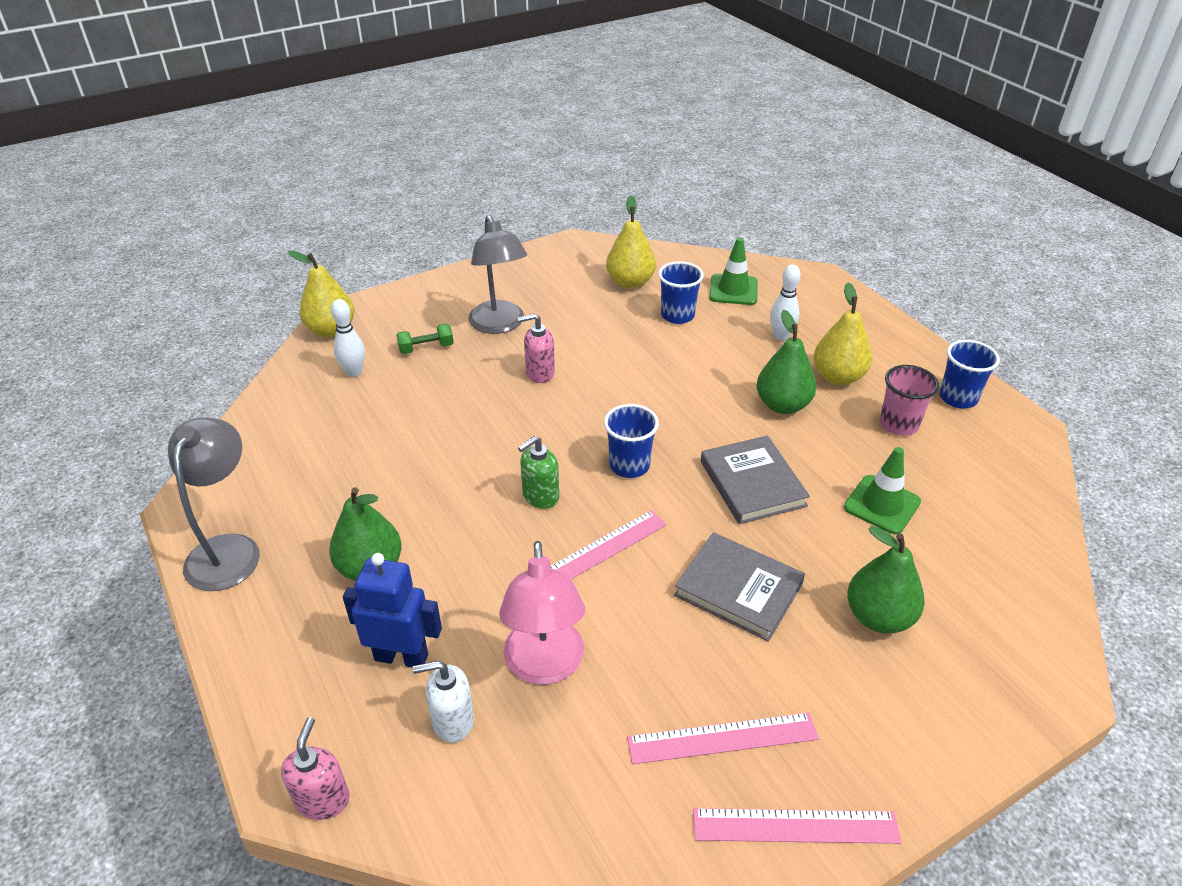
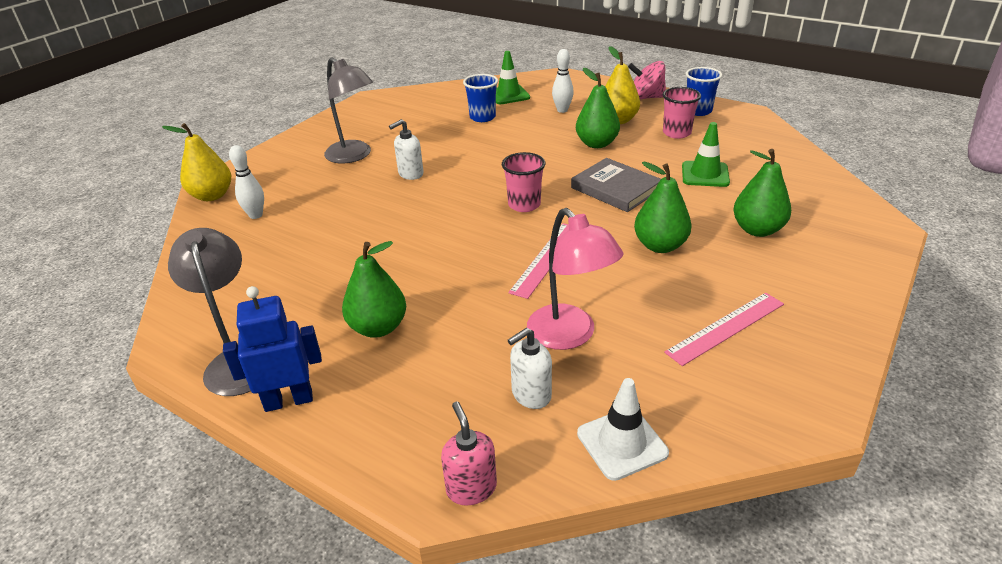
camera: 25 degrees left, 5 degrees down
(401, 657) = (454, 372): blue robot -> blue robot (288, 400)
(426, 348) = (305, 184): green dumbbell -> none
(496, 826) = (622, 443): none -> white traffic cone
(539, 373) = (410, 174): pink soap dispenser -> white soap dispenser
(540, 496) = (475, 241): green soap dispenser -> none
(629, 465) = (524, 205): blue cup -> pink cup
(630, 282) = (432, 108): yellow pear -> none
(738, 589) = (660, 246): grey book -> green pear
(795, 826) = (814, 355): pink ruler -> none
(904, 351) = (645, 98): none -> pink spinning top

